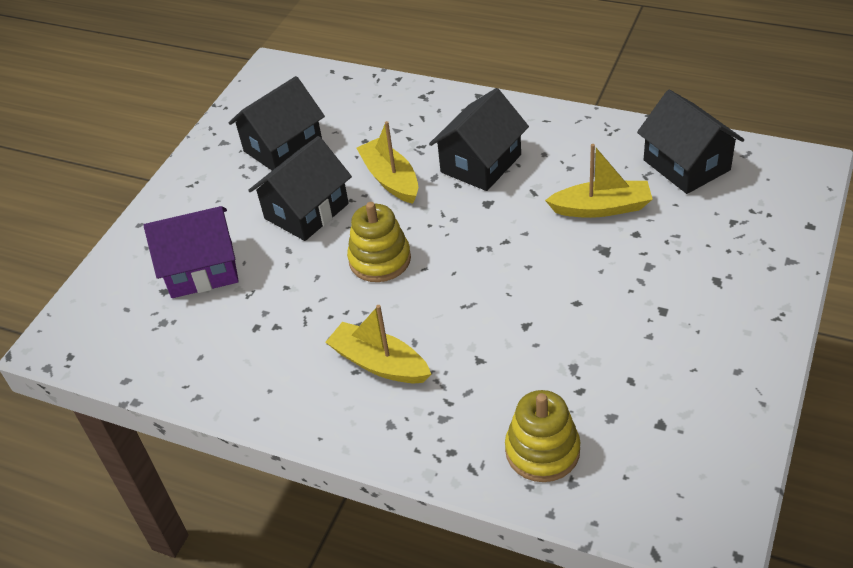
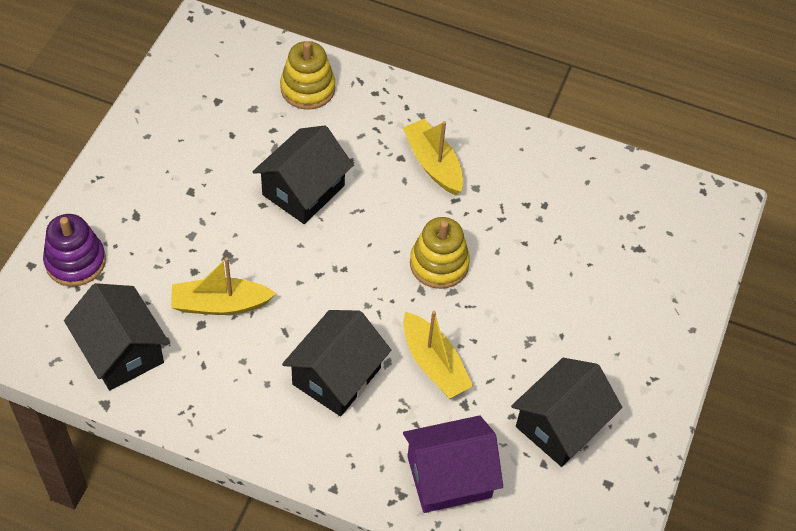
camera: 170 degrees right, 10 degrees up
(202, 270) = (610, 268): purple house -> purple house (449, 477)
(306, 211) = (519, 329): black house -> black house (303, 190)
(379, 363) = (433, 164): yellow boat -> yellow boat turned 150 degrees counterclockwise
(764, 232) = (75, 261): none -> purple stacking toy

